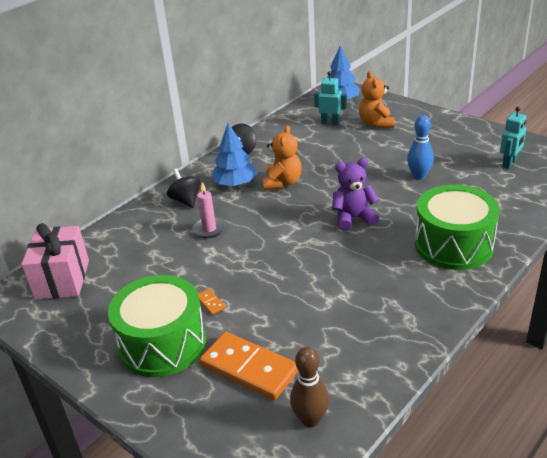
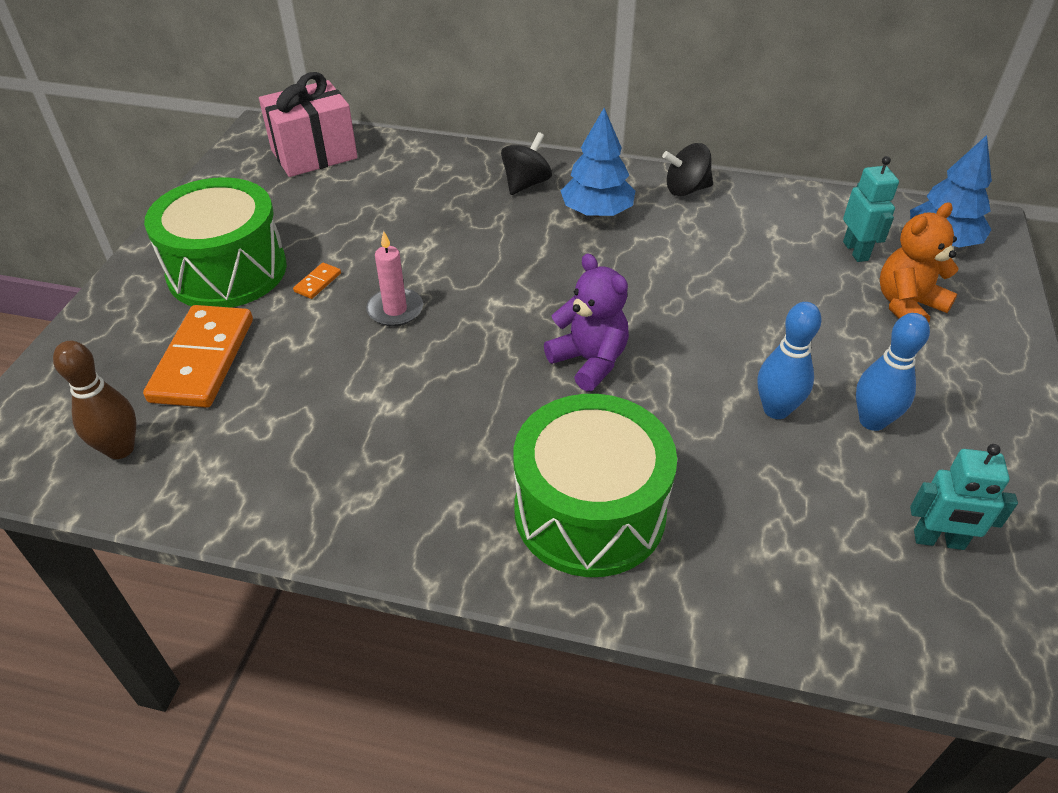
camera: 60 degrees right, 10 degrees up
(209, 229) = (473, 226): pink candle -> pink candle (395, 310)
(282, 182) = (633, 256): orange teddy bear -> none
(439, 155) = (872, 421): none -> blue bowling pin

